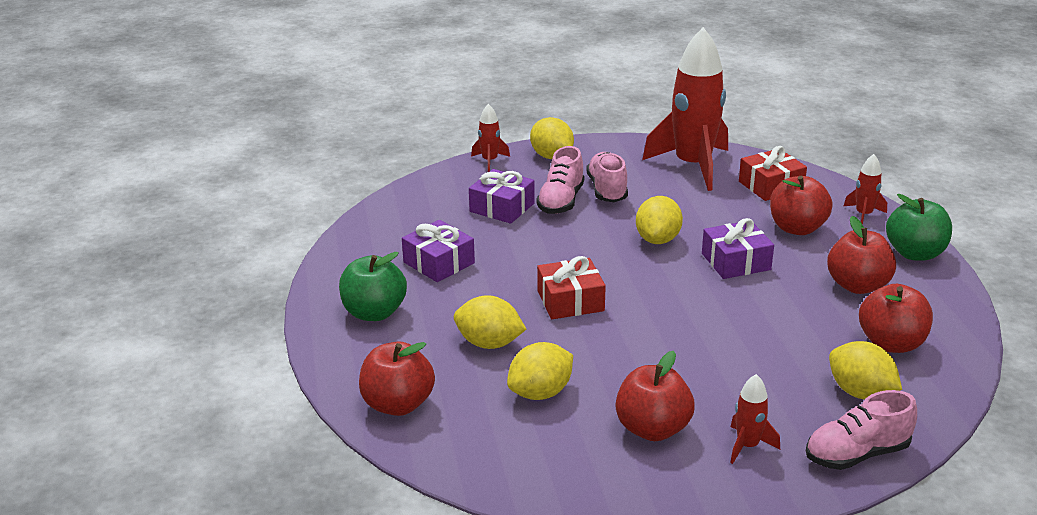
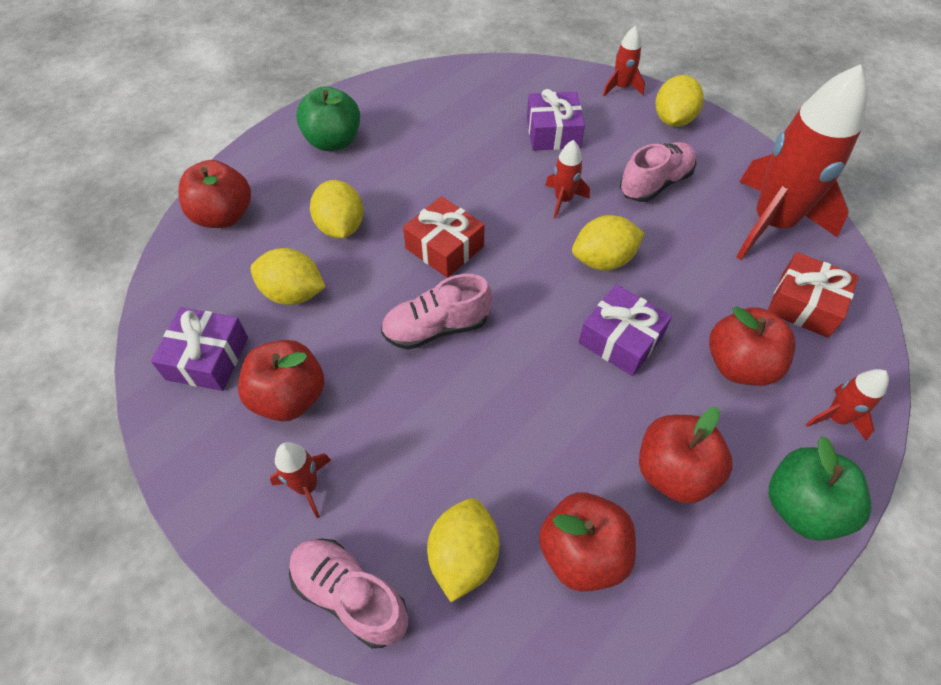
camera: 55 degrees right, 25 degrees up
(439, 263) = (433, 139): purple gift -> purple gift (207, 358)
(561, 201) = (602, 163): pink shoe -> pink shoe (436, 328)
(580, 231) = (563, 200): none -> red rocket

